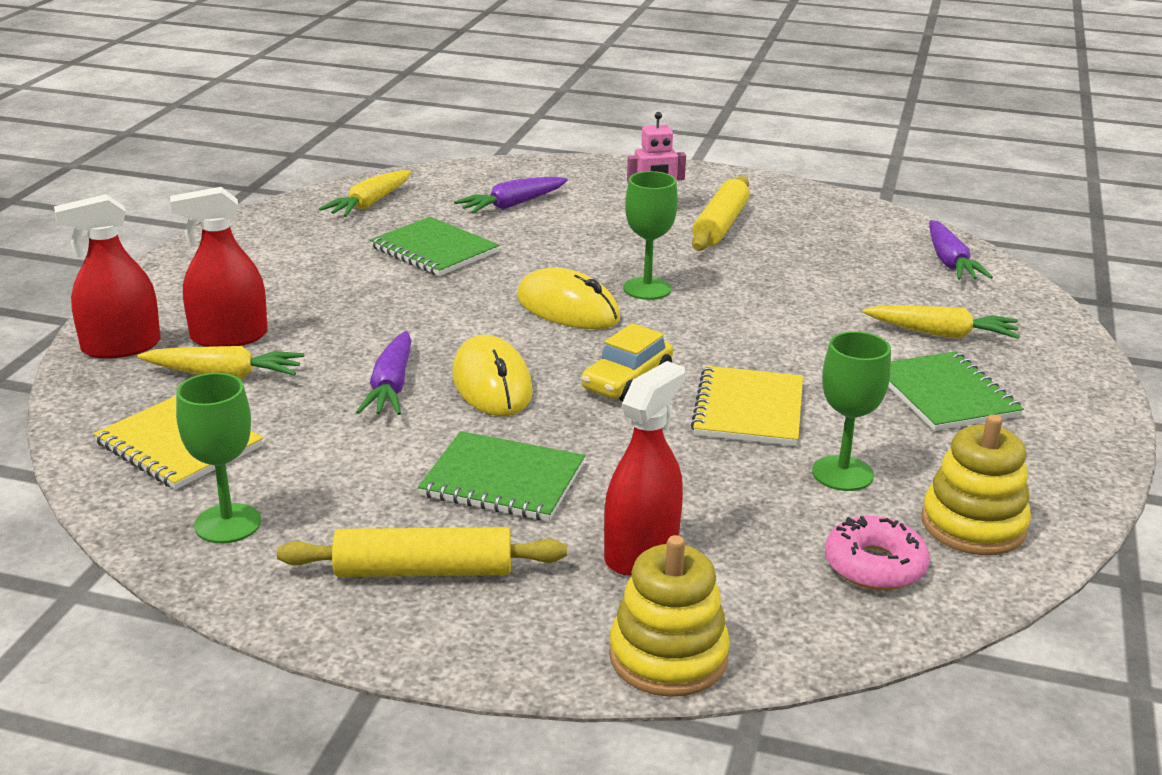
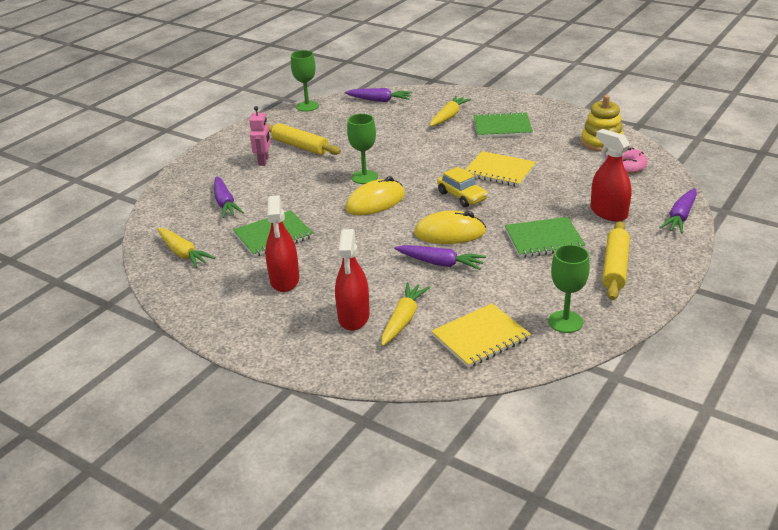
camera: 70 degrees left, 5 degrees up
(121, 347) = (347, 361): red spray bottle -> red spray bottle (284, 280)
(503, 480) = (544, 239): green notebook -> green notebook turned 45 degrees clockwise
(668, 657) = (680, 217): yellow stacking toy -> purple carrot
(842, 473) = (558, 160): green goblet -> green goblet (307, 106)

